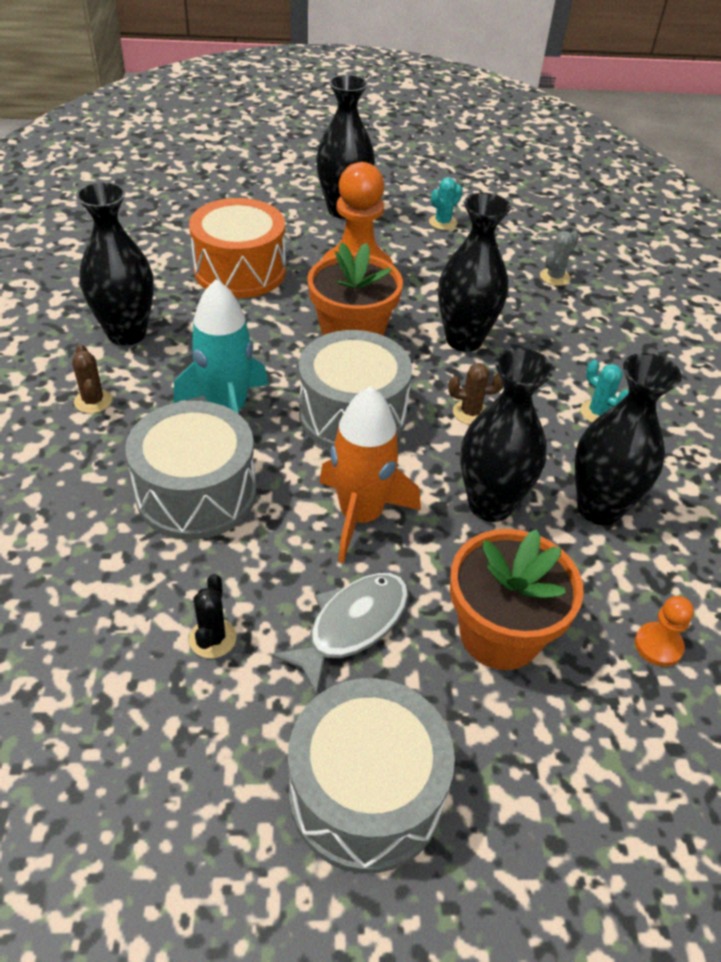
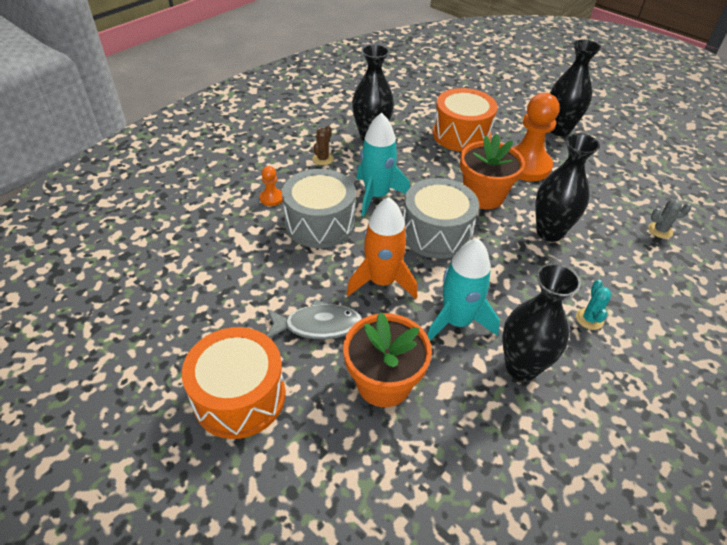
camera: 45 degrees right, 0 degrees up
(212, 638) = (255, 287): black cactus -> none
(366, 793) = (239, 396): grey drum -> orange drum
(443, 222) = (617, 164): turquoise cactus -> none
(470, 412) = (505, 270): brown cactus -> none
(490, 505) = (457, 321): black vase -> turquoise rocket
(658, 645) = (465, 457): orange pawn -> orange pawn (271, 198)

